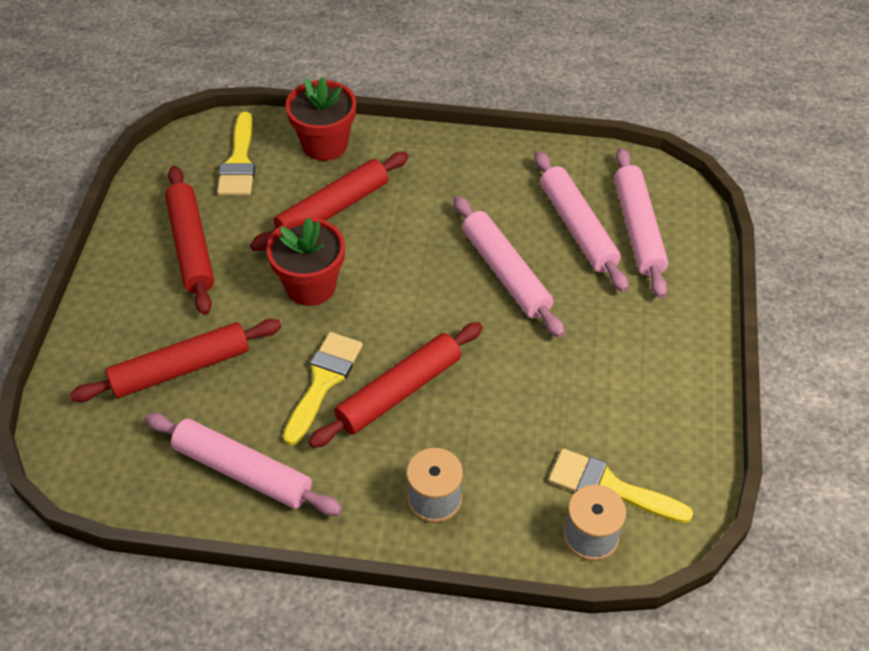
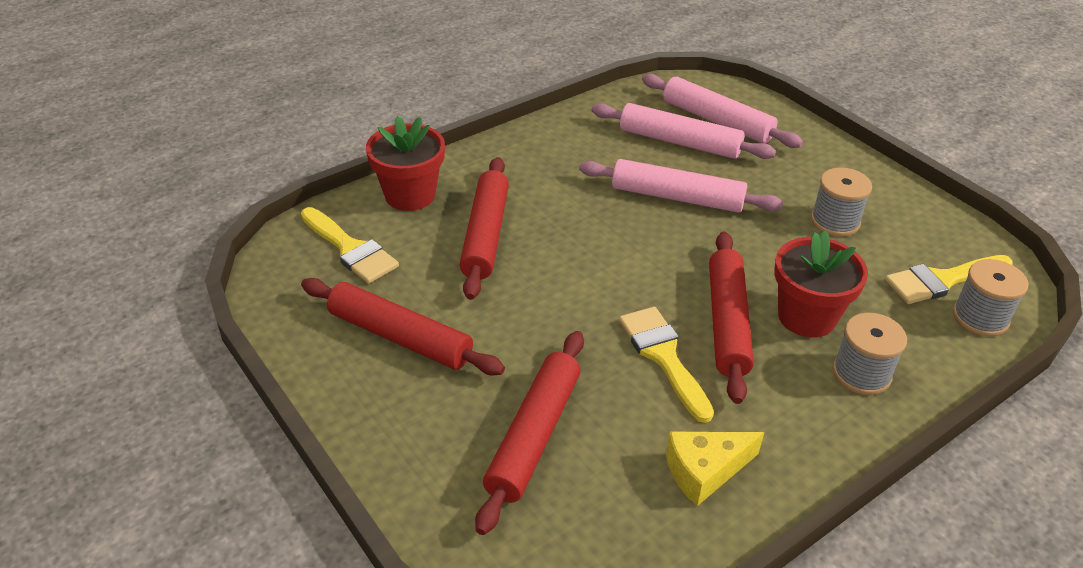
camera: 45 degrees left, 10 degrees down
(242, 471) = (705, 471): pink rolling pin -> yellow cheese
(311, 286) = (550, 298): red flower pot -> red flower pot (806, 317)
(600, 379) = (835, 221): none -> grey spool

